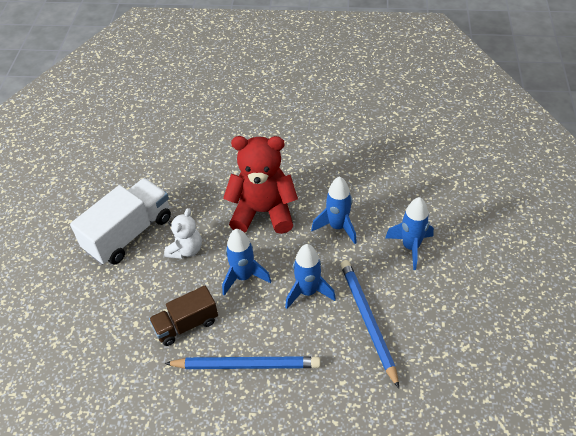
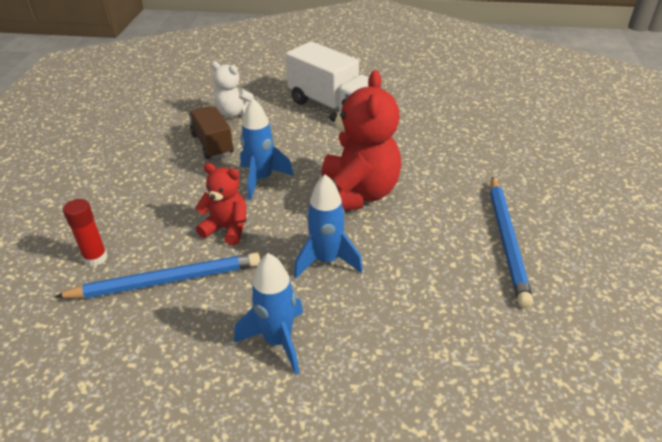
camera: 90 degrees right, 10 degrees down
(186, 250) = (307, 141): white teddy bear -> white teddy bear (233, 113)
(246, 365) = (149, 182): blue pencil -> blue pencil (506, 240)
(308, 292) = (227, 229): blue rocket -> red teddy bear
(349, 378) = (95, 258): none -> red glue stick

